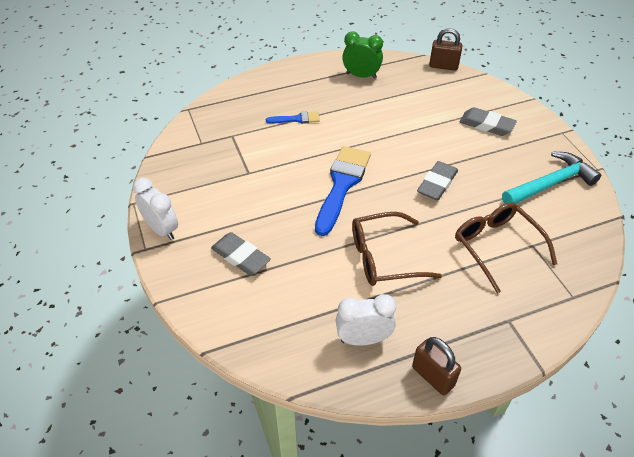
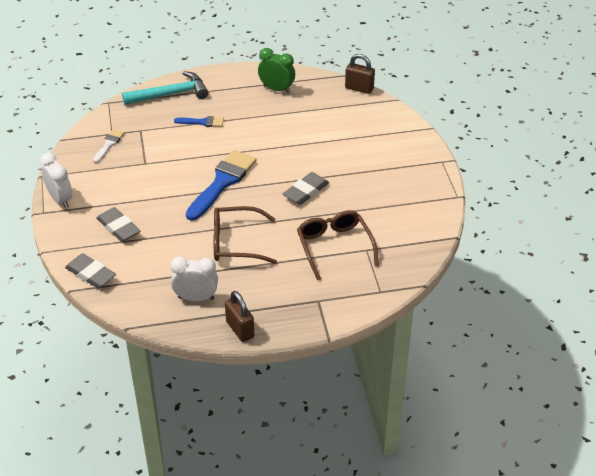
camera: 10 degrees right, 5 degrees down
(201, 156) = (109, 144): none -> white brush
(486, 125) = (374, 147): grey eraser -> grey eraser (91, 274)
(550, 183) = (407, 203): turquoise hammer -> turquoise hammer (170, 94)

